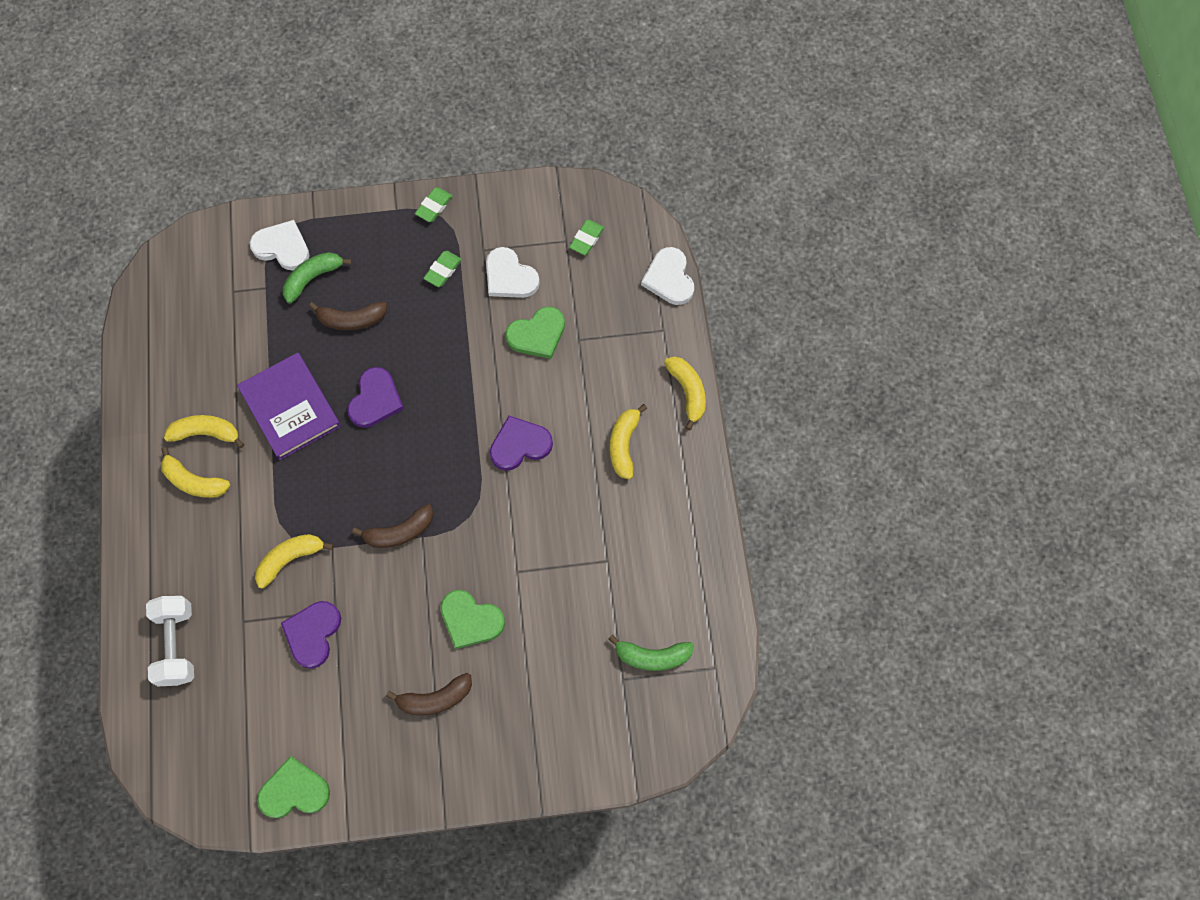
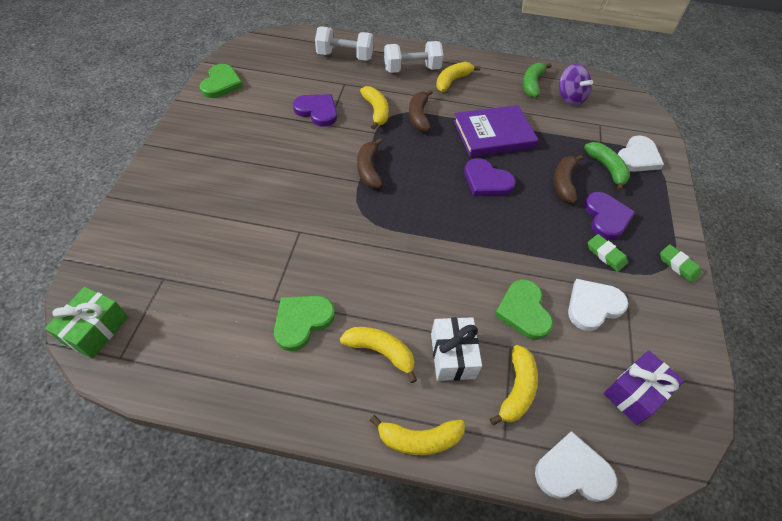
camera: 105 degrees right, 15 degrees down
(182, 541) = (412, 69): none -> white dumbbell
(188, 330) = (570, 98): none -> purple spinning top
(206, 433) = (486, 92): yellow banana -> yellow banana (517, 389)
(435, 699) = (231, 159): brown banana -> brown banana (419, 116)
(470, 620) = (277, 192): green heart -> green heart (302, 321)
(520, 445) = (413, 265): purple heart -> purple heart (606, 217)
(586, 239) = (635, 393): green eraser -> purple gift
(605, 384) = (452, 355): none -> white gift
(652, 656) = (166, 307): green banana -> green banana (532, 84)
(698, 708) = (96, 330): none -> green gift

